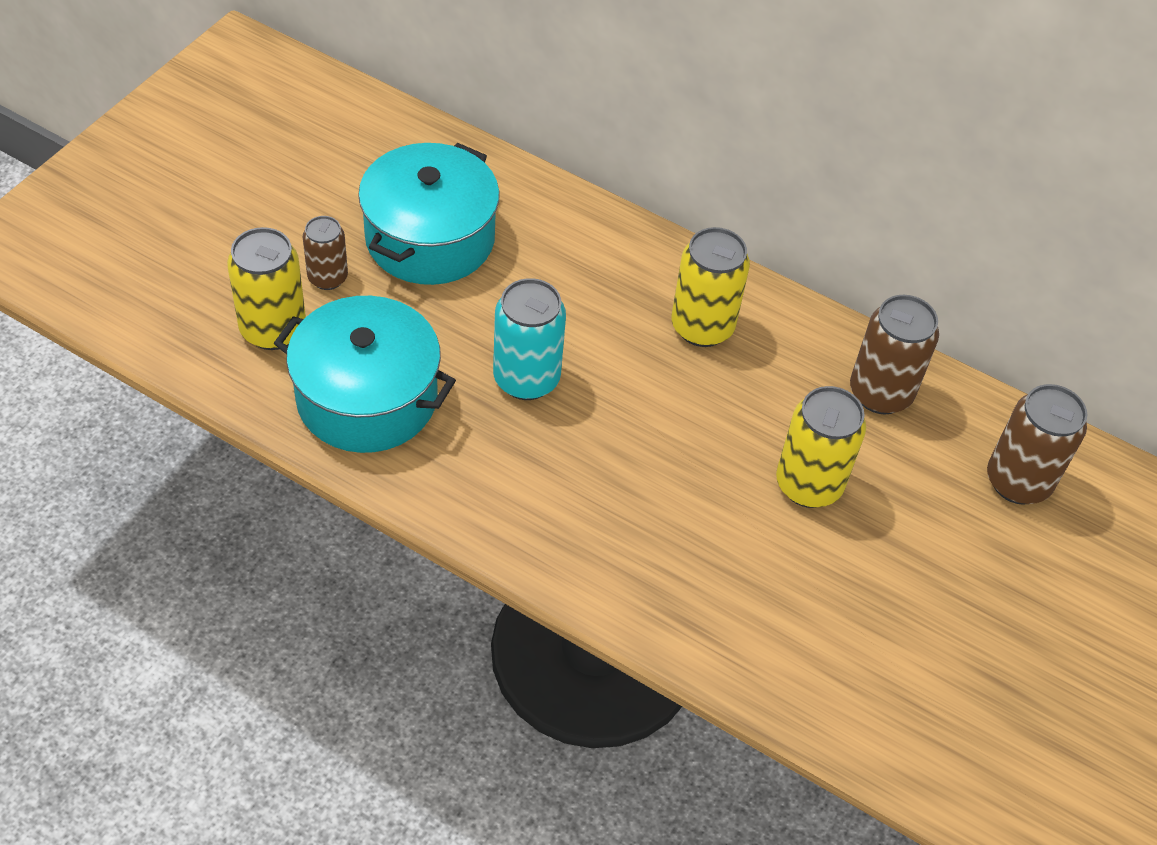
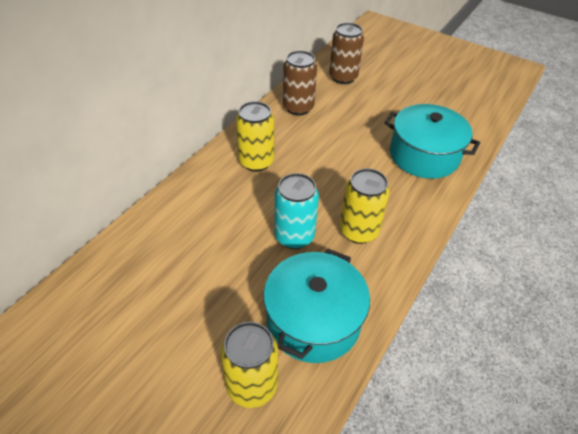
camera: 85 degrees left, 5 degrees down
(327, 278) = (203, 350): brown can -> none
(430, 238) = (172, 286): turquoise pot -> turquoise pot (424, 155)
(808, 485) = (353, 134): yellow can -> yellow can (358, 231)

